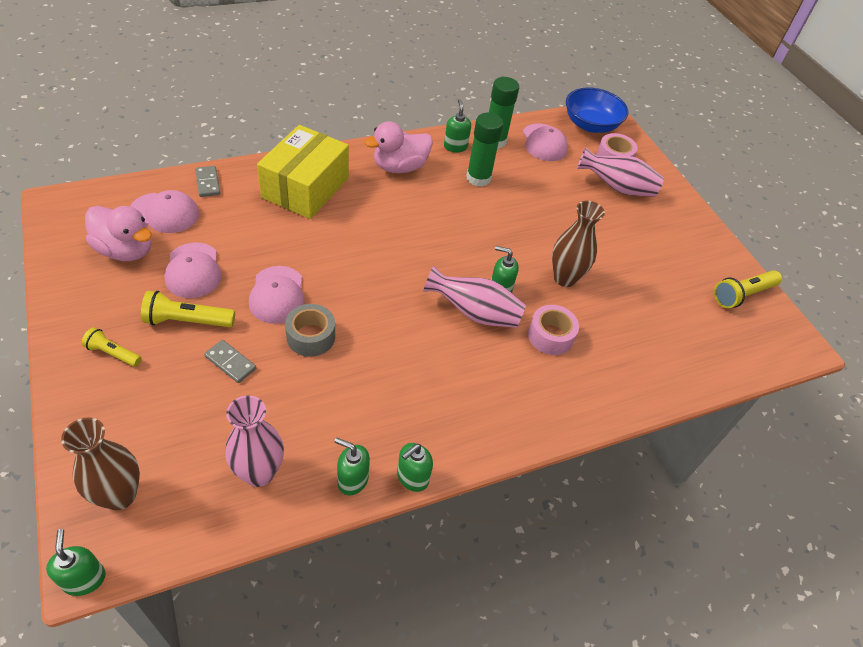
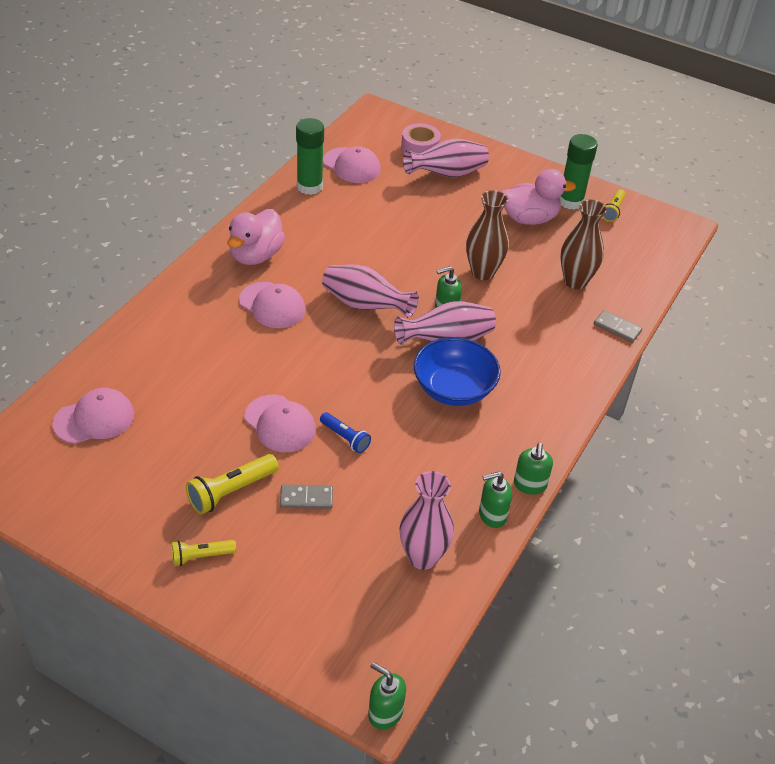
camera: 35 degrees left, 5 degrees down
(120, 495) = (340, 645): brown vase -> brown vase (575, 281)
(126, 250) = (101, 472): pink duck -> pink duck (529, 219)
(193, 270) = (184, 450): pink cap -> pink cap (272, 305)
(208, 183) = (100, 369): grey domino -> grey domino (617, 328)
(305, 188) = (195, 321): yellow box -> none
(311, 336) = (345, 438): grey tape -> blue flashlight
(439, 248) = (365, 305): none -> pink vase
(455, 147) = (282, 210): green soap dispenser -> none
(478, 178) = (332, 227): green glue stick -> green glue stick (570, 201)
(550, 336) = (517, 323): pink tape -> none
(590, 125) = (372, 128): blue bowl -> blue bowl (454, 388)
(742, 295) = (613, 211): yellow flashlight -> yellow flashlight, size x0.64

